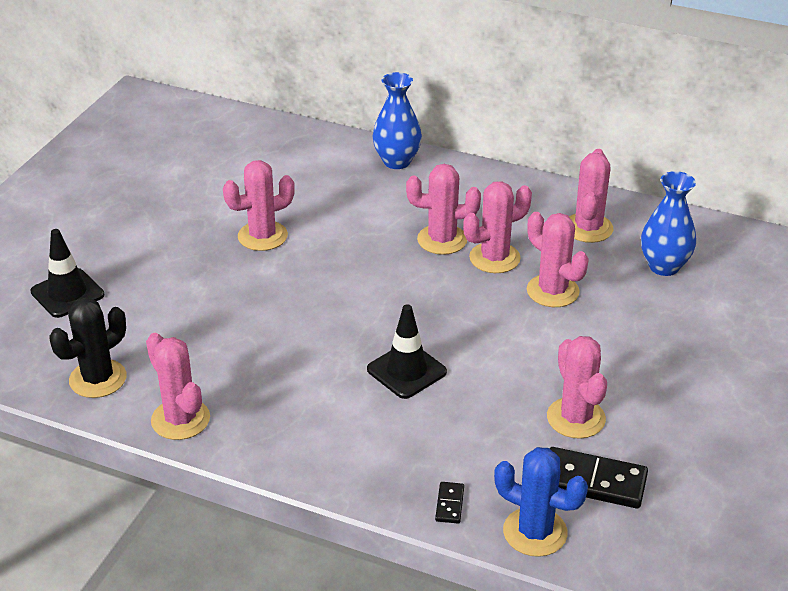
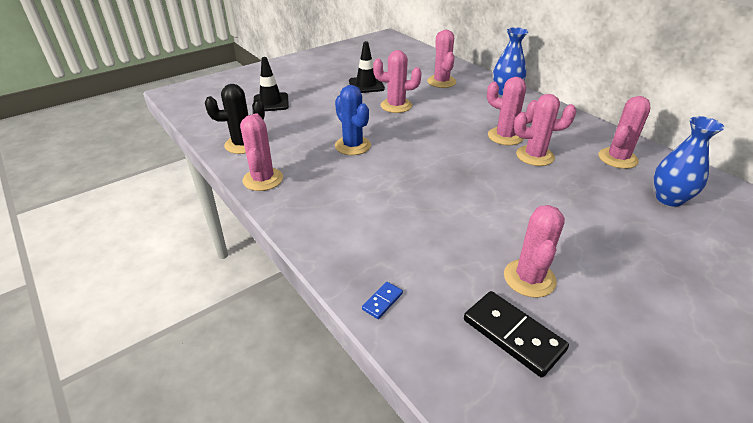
camera: 30 degrees right, 0 degrees up
(406, 371) = (423, 201): black traffic cone -> black traffic cone (366, 85)
(449, 504) = (382, 301): black domino -> blue domino
(535, 532) = (433, 355): blue cactus -> blue cactus (352, 146)
(552, 291) = (565, 187): pink cactus -> pink cactus (441, 82)

